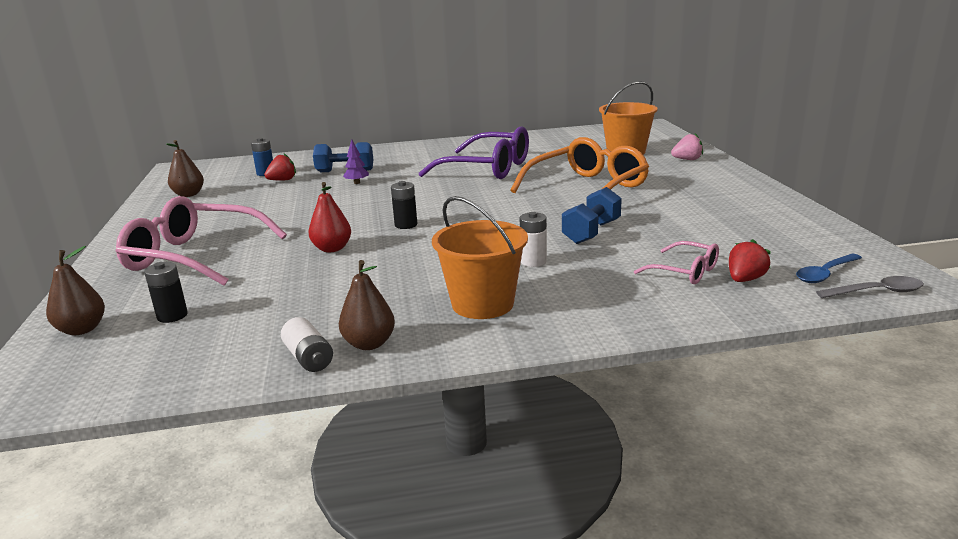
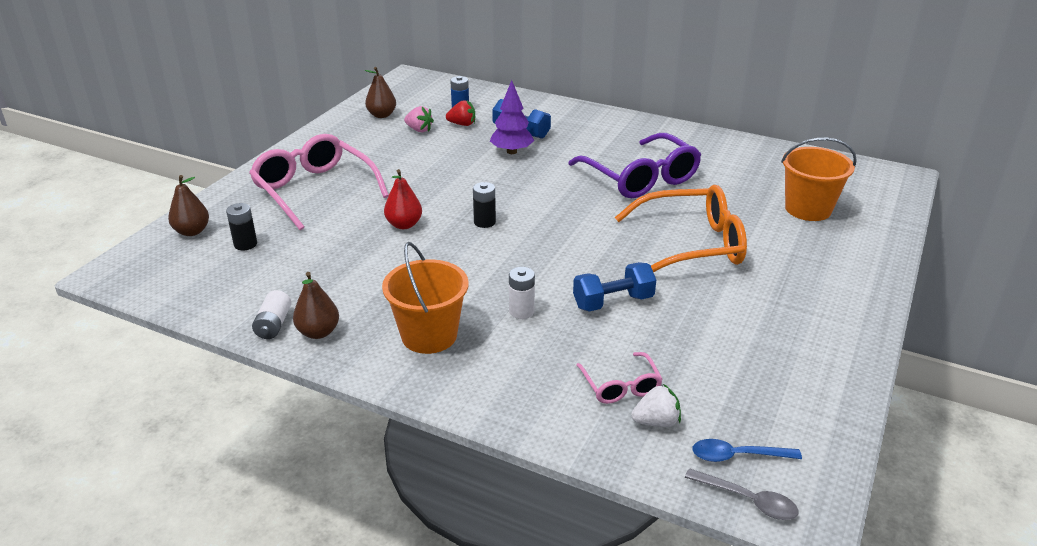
camera: 35 degrees right, 10 degrees up
(357, 183) = (511, 152): purple tree -> purple tree, size x1.70
(687, 159) = (855, 248): pink strawberry -> pink strawberry (419, 130)
(745, 279) = (656, 422): red strawberry -> white strawberry

